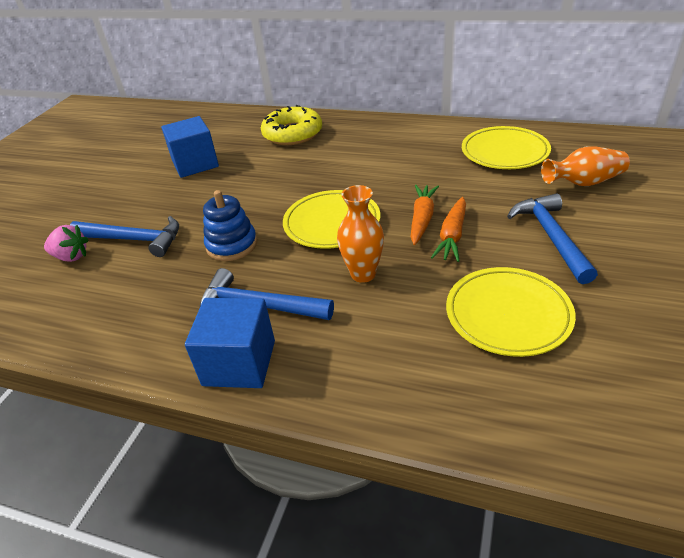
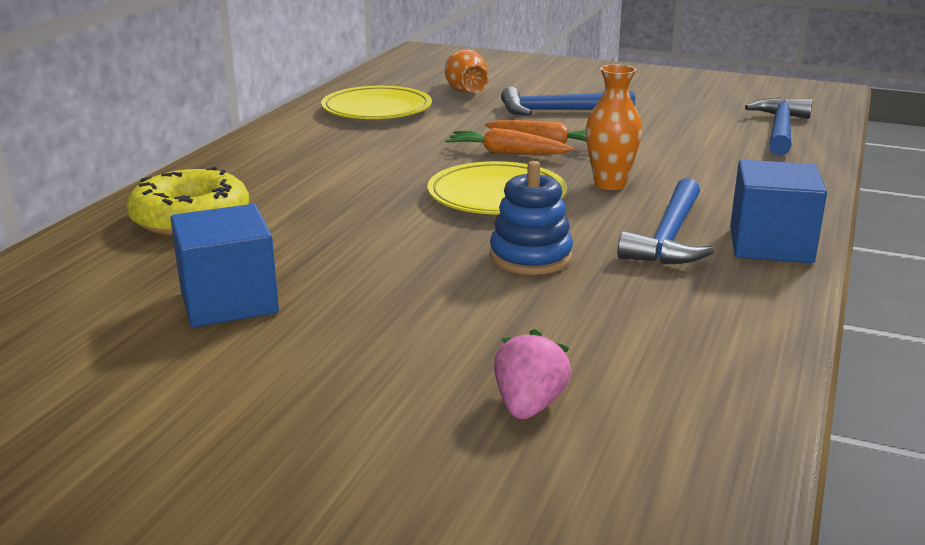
camera: 90 degrees left, 15 degrees down
(133, 240) = (489, 342): blue hammer -> blue hammer (780, 130)
(508, 314) = (675, 136): yellow plate -> none

